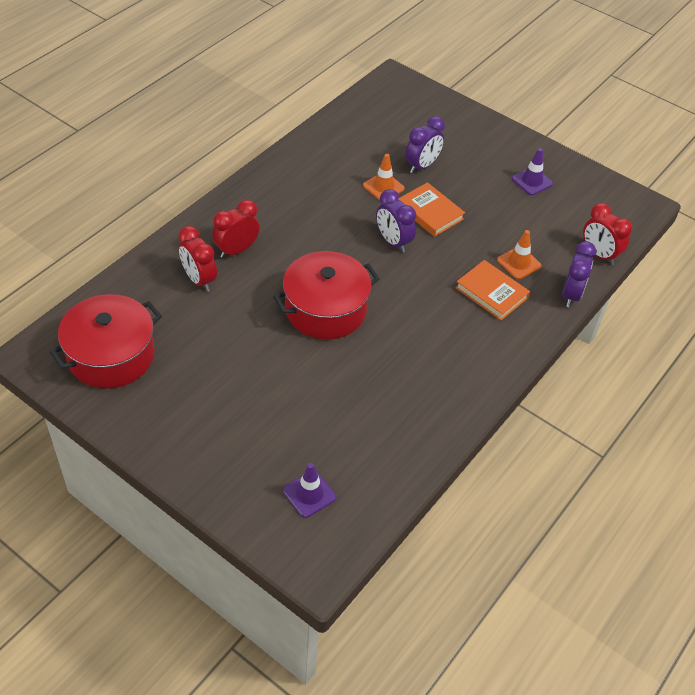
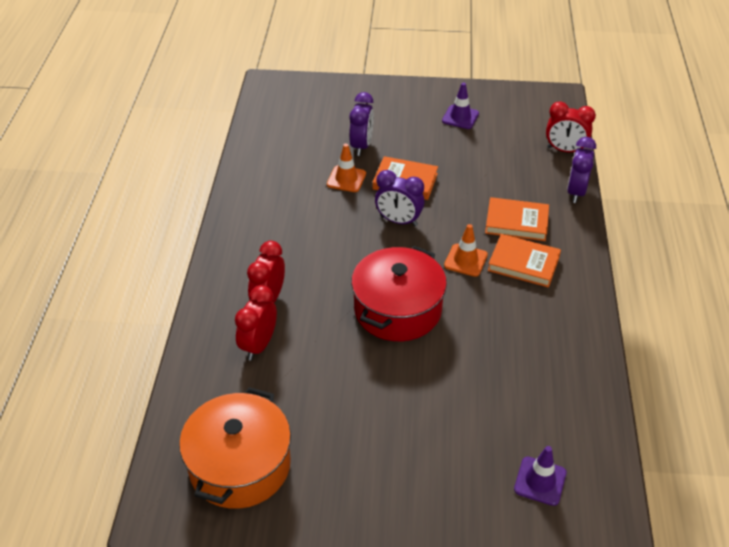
camera: 30 degrees left, 5 degrees down
(111, 355) = (240, 465): red pot -> orange pot
(199, 280) = (259, 345): red clock -> red clock turned 90 degrees clockwise
(463, 329) = (523, 264): none -> orange book
(519, 263) = (513, 187): orange traffic cone -> orange traffic cone (465, 260)
(571, 295) = (576, 192): purple clock -> purple clock turned 150 degrees counterclockwise

